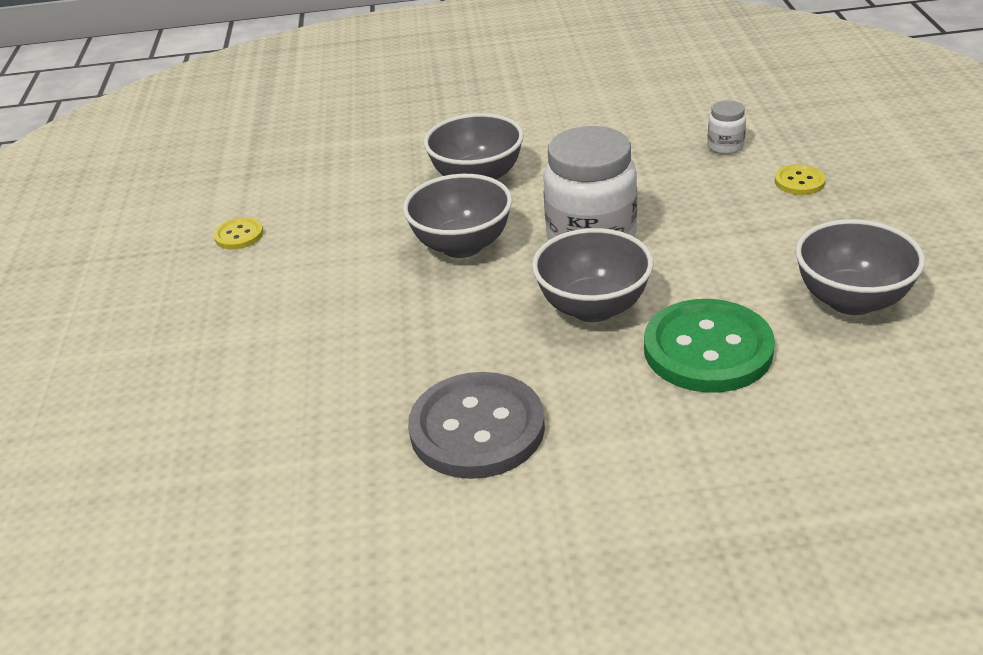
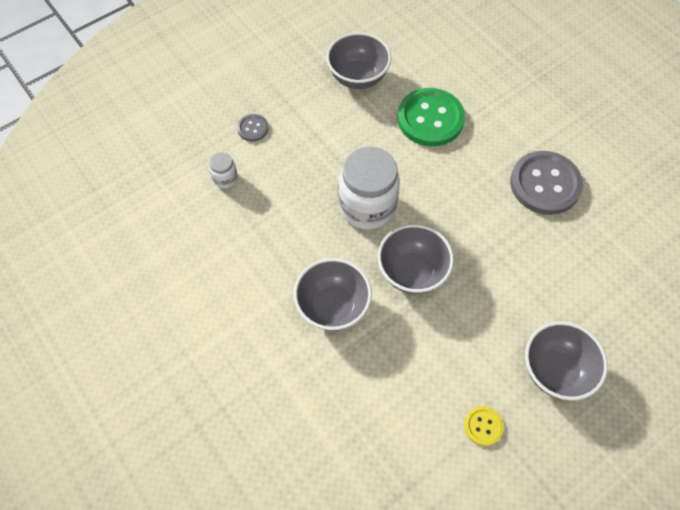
camera: 125 degrees left, 25 degrees up
(593, 307) = (428, 178): grey bowl -> grey bowl (555, 371)
(799, 181) = (253, 128): yellow button -> grey button

